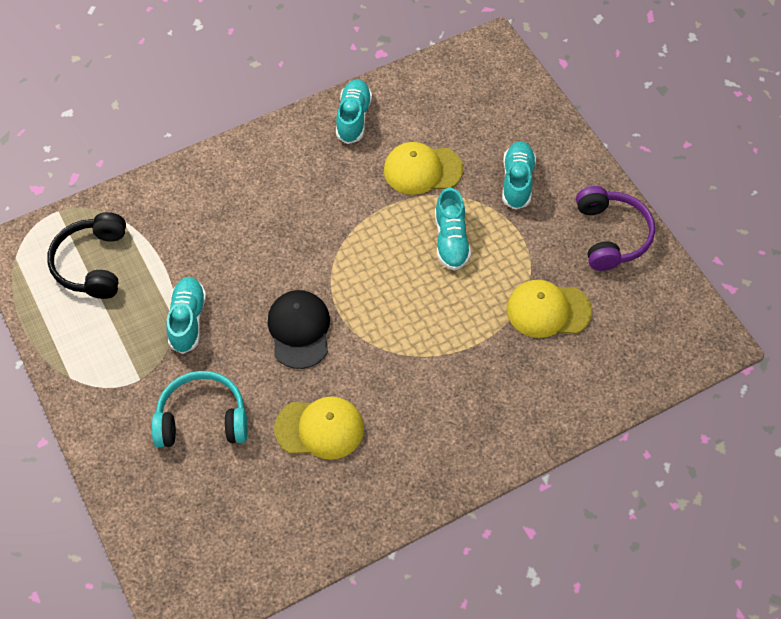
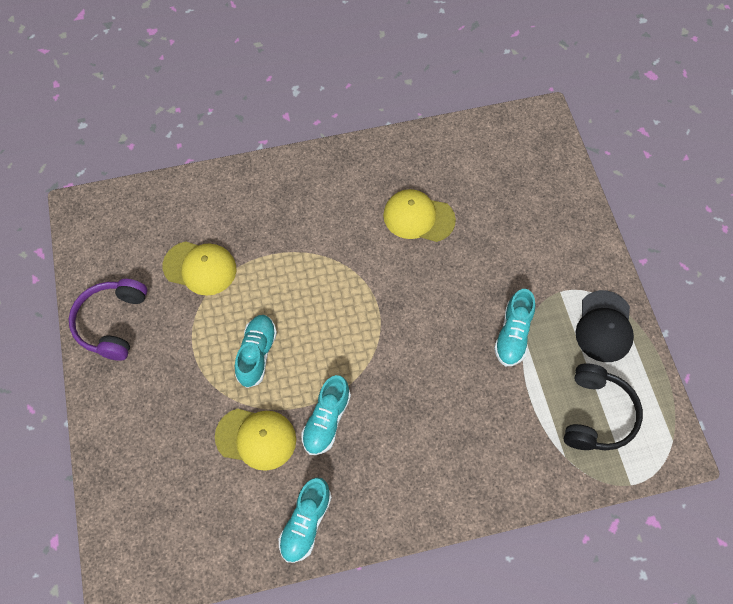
camera: 165 degrees left, 5 degrees up
(202, 419) = (511, 246): turquoise headphones -> none
(299, 330) = (416, 302): black cap -> black cap (604, 326)
(517, 181) = (170, 401): turquoise shoe -> turquoise shoe (326, 420)

